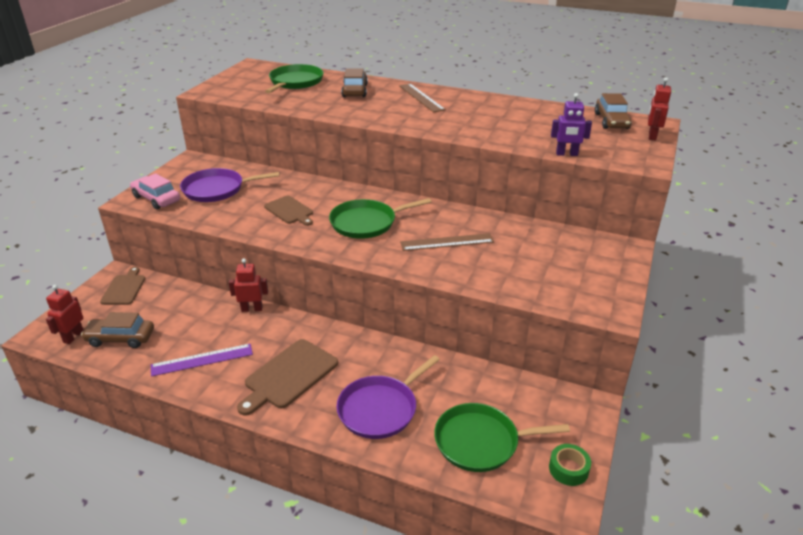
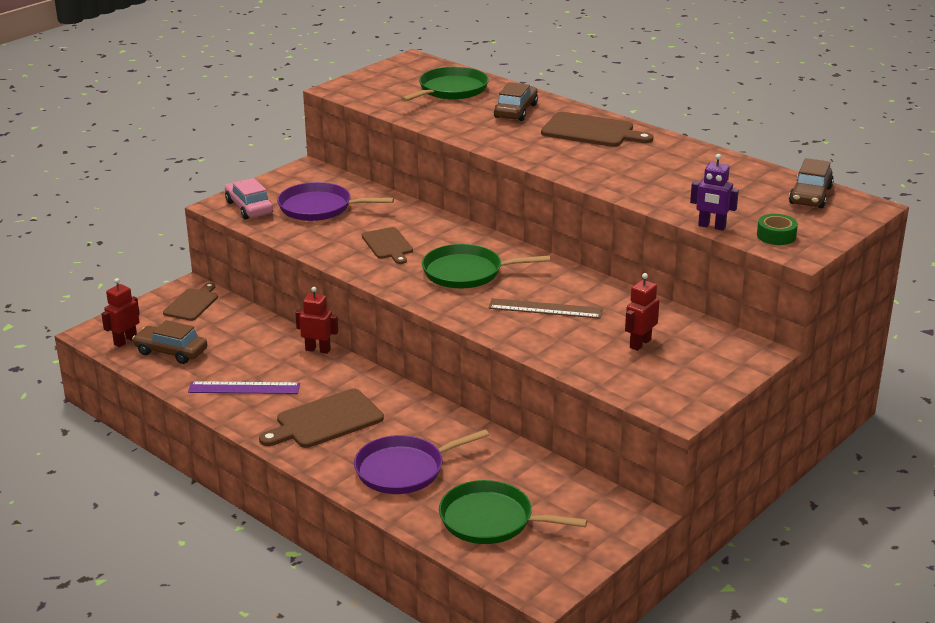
camera: 20 degrees right, 5 degrees down
(421, 97) = (591, 131): brown ruler -> brown cutting board
(568, 469) = (567, 563): green tape -> green tape (776, 236)
(652, 136) = (844, 221): red robot -> red robot (640, 343)

